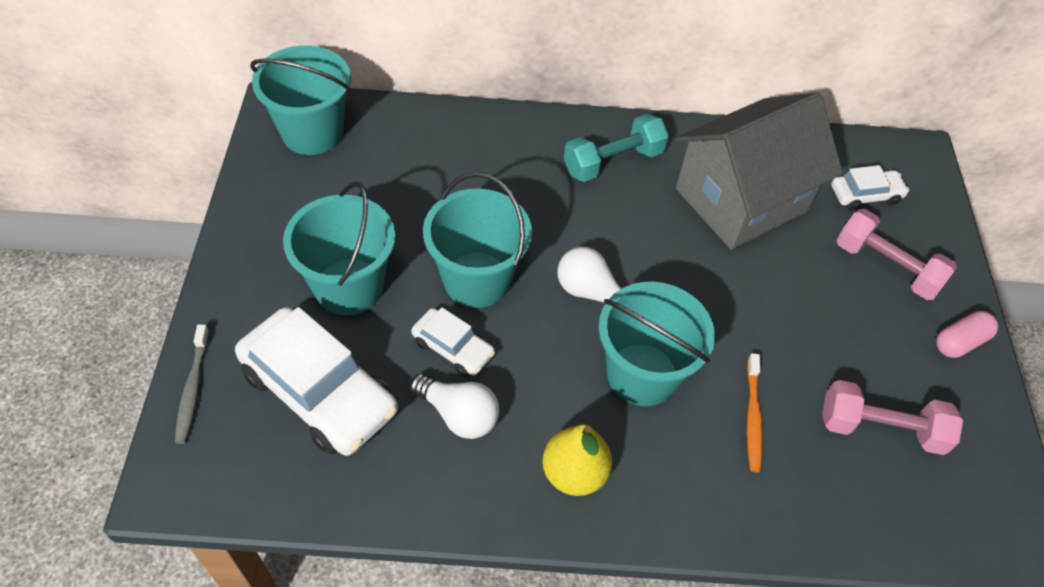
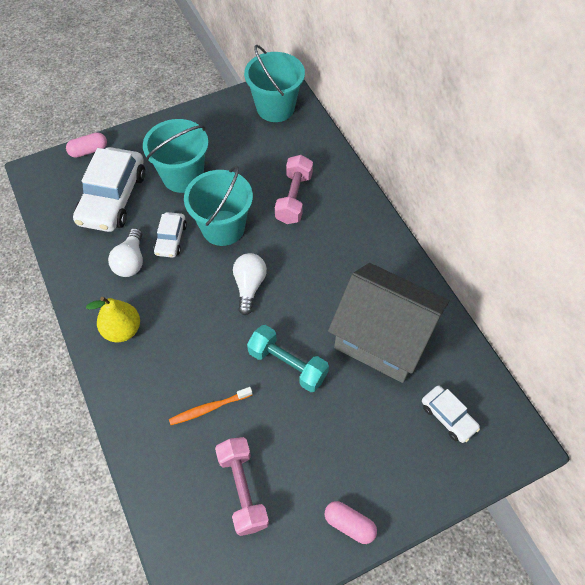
camera: 65 degrees right, 5 degrees up
(193, 388) = (89, 151): grey toothbrush -> pink capsule
(613, 162) = (362, 253): turquoise dumbbell -> turquoise dumbbell (287, 364)
(642, 374) = (206, 336): turquoise bucket -> none
(886, 267) = (387, 452): pink dumbbell -> pink dumbbell (294, 198)

